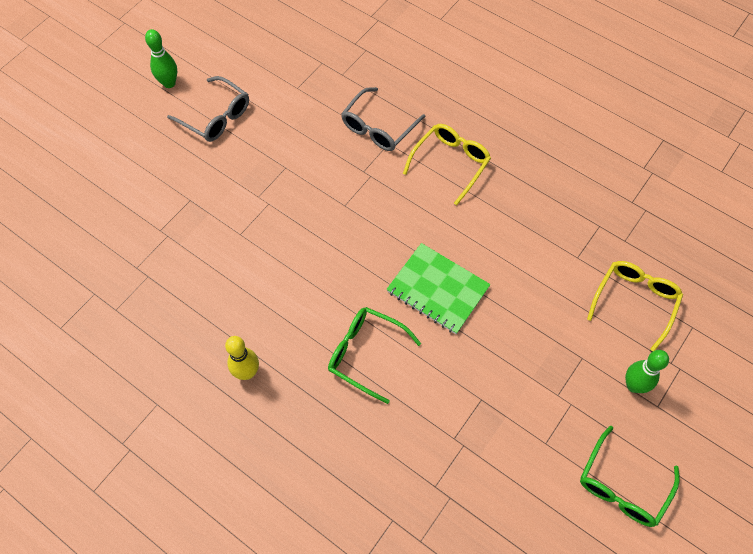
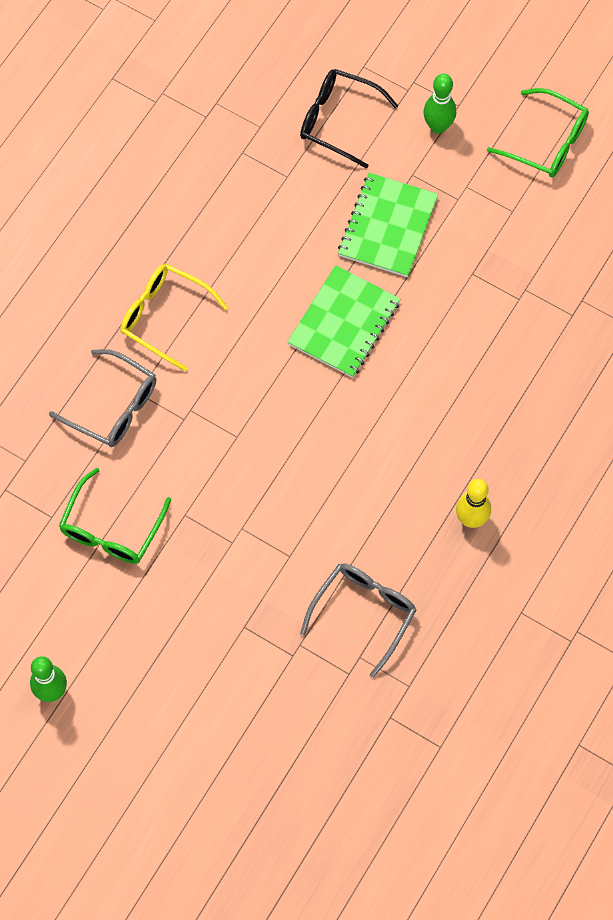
camera: 95 degrees left, 5 degrees up
(216, 117) = (108, 616): grey glasses -> grey glasses (364, 613)
(365, 353) = (433, 394): green glasses -> green glasses (111, 529)
(529, 332) = (388, 227): none -> green notebook
(635, 301) = (338, 120): yellow glasses -> black glasses

